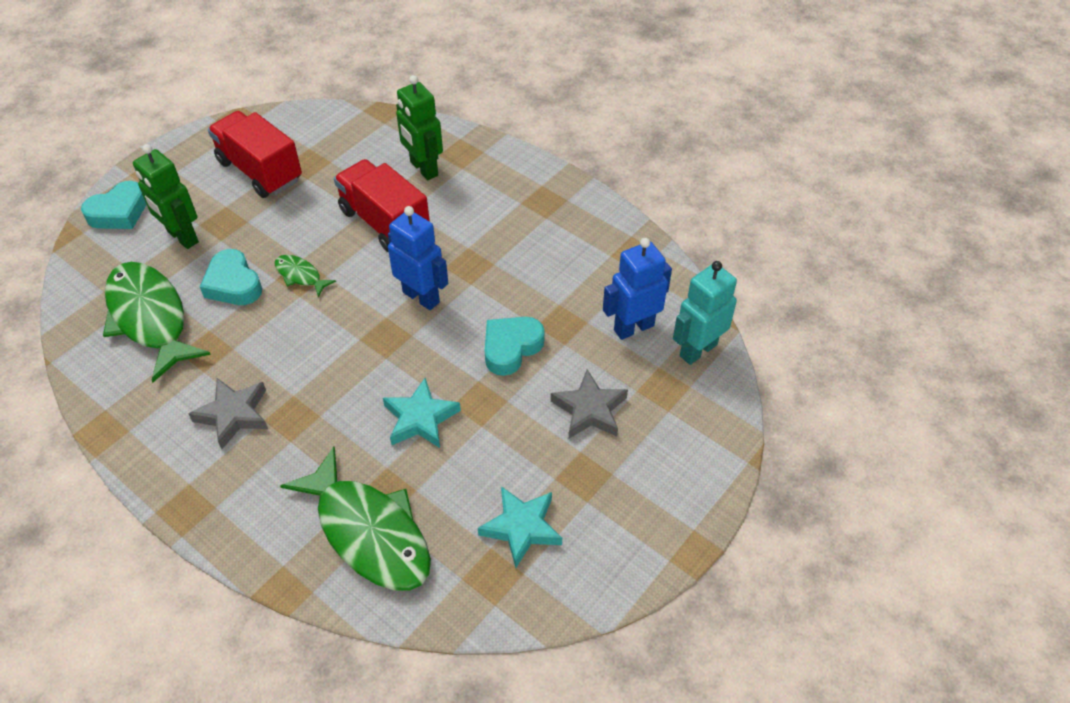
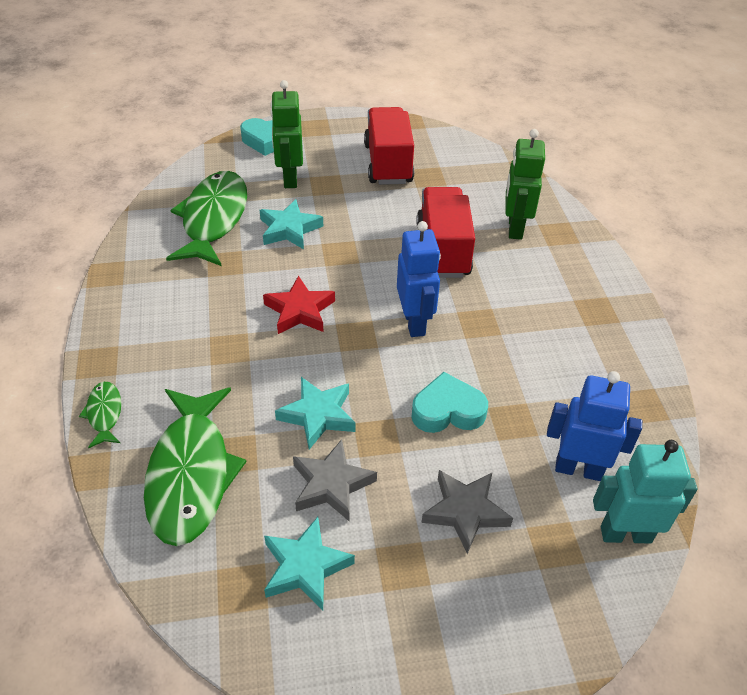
camera: 40 degrees right, 5 degrees down
(233, 284) = (289, 229): turquoise heart -> turquoise star
(234, 414) = (195, 319): grey star -> grey star (331, 485)
(300, 275) = (341, 251): green fish -> green fish (104, 413)
(318, 348) = (299, 311): none -> red star

